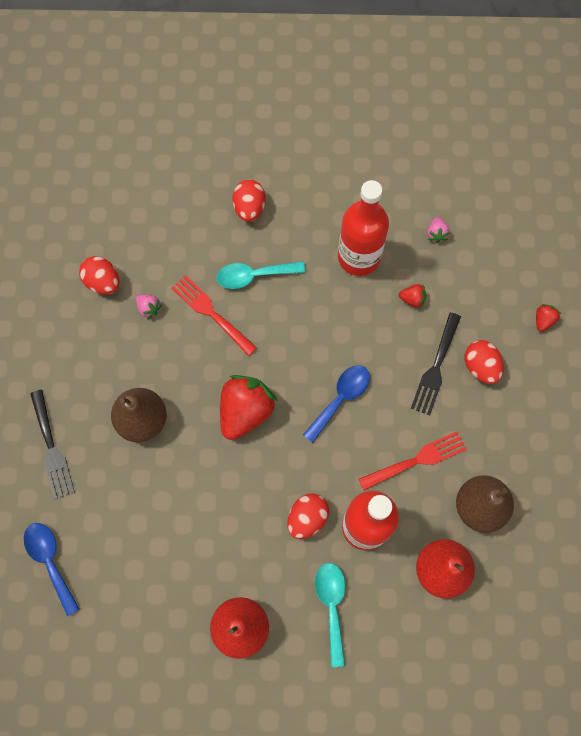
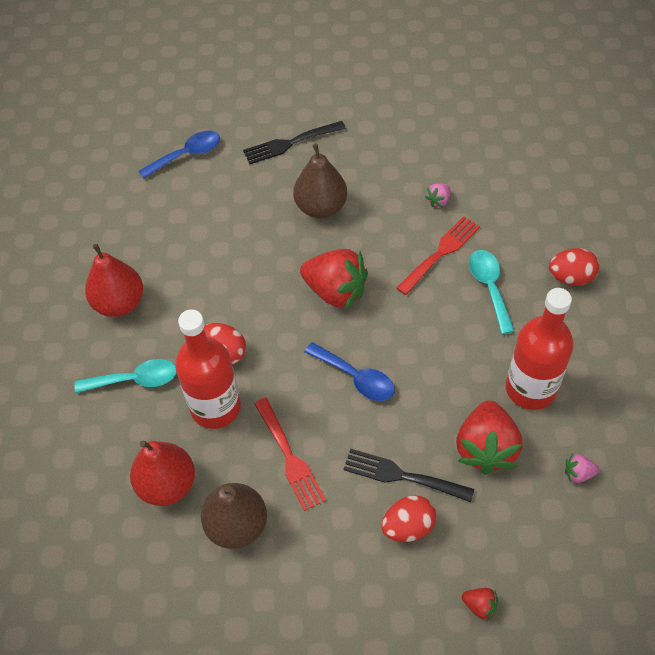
camera: 90 degrees right, 15 degrees down
(103, 282) = (461, 162): red egg -> none
(412, 299) = (486, 448): red strawberry -> red strawberry, size x2.28

